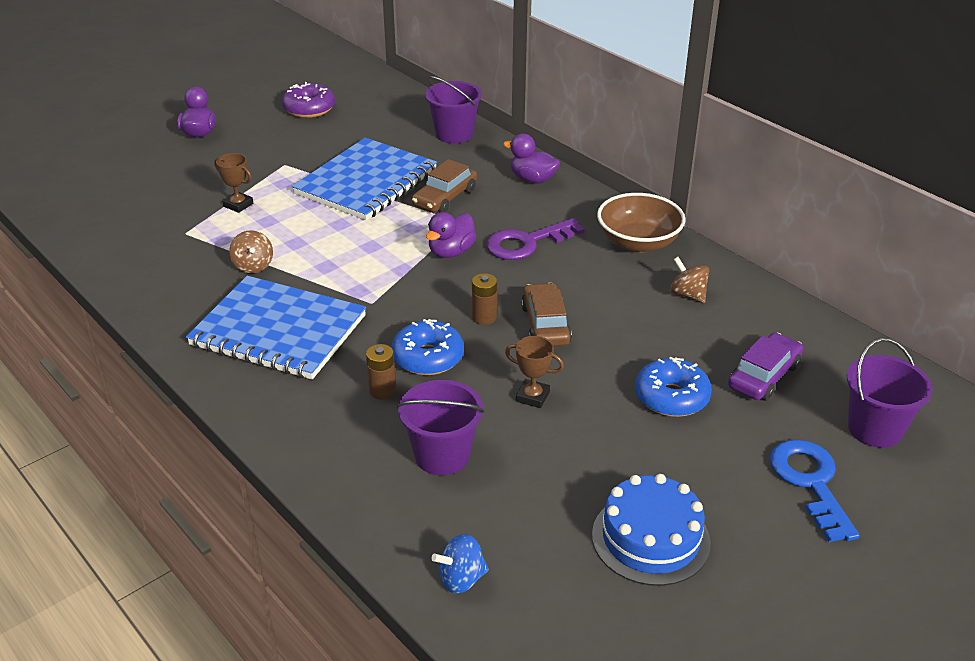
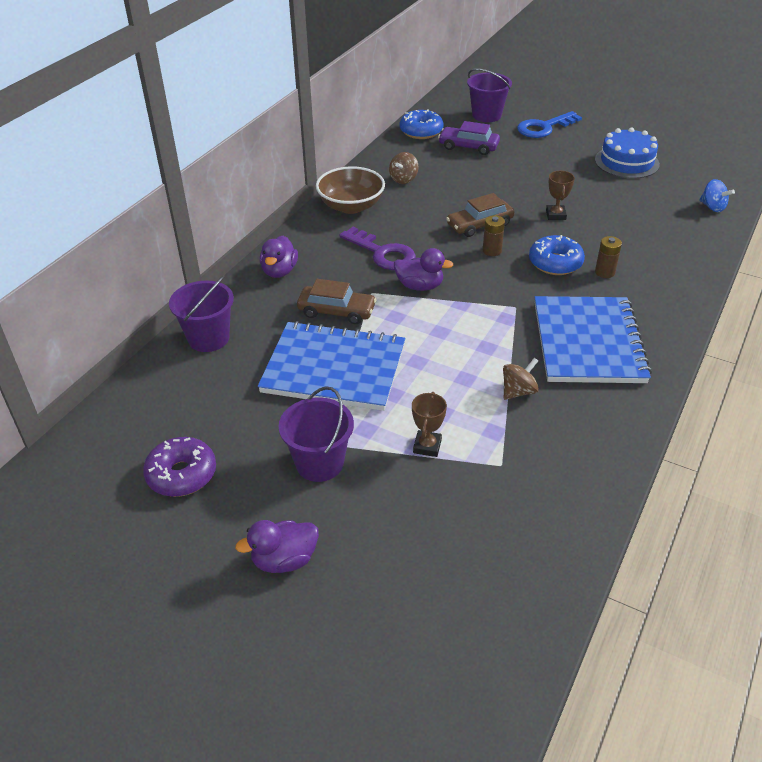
camera: 110 degrees left, 5 degrees up
(442, 455) = (637, 234): purple bucket -> purple bucket (319, 463)
(671, 397) = (513, 171): blue donut -> blue donut (421, 131)

